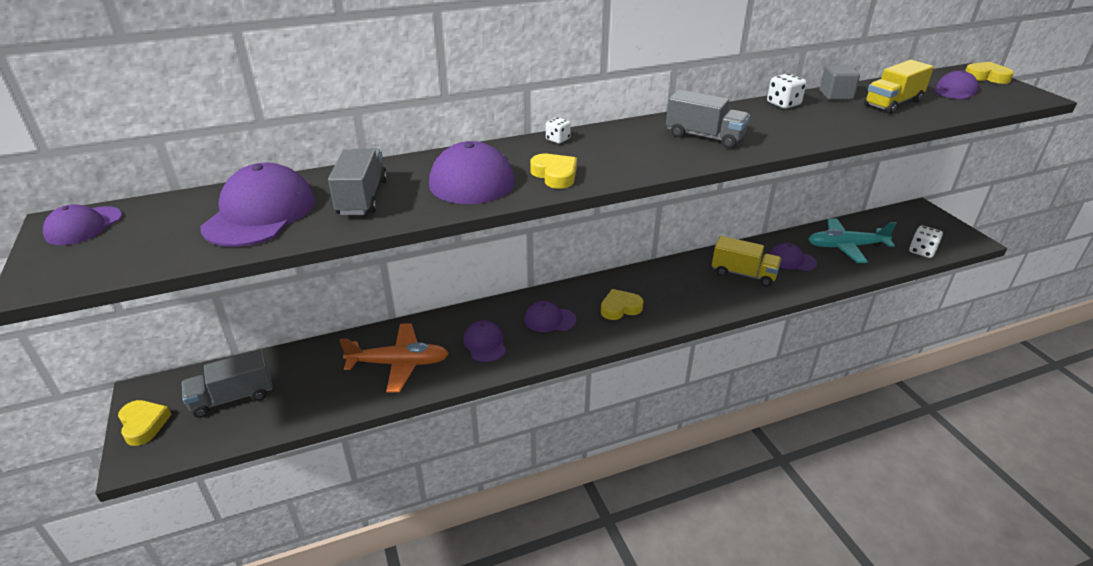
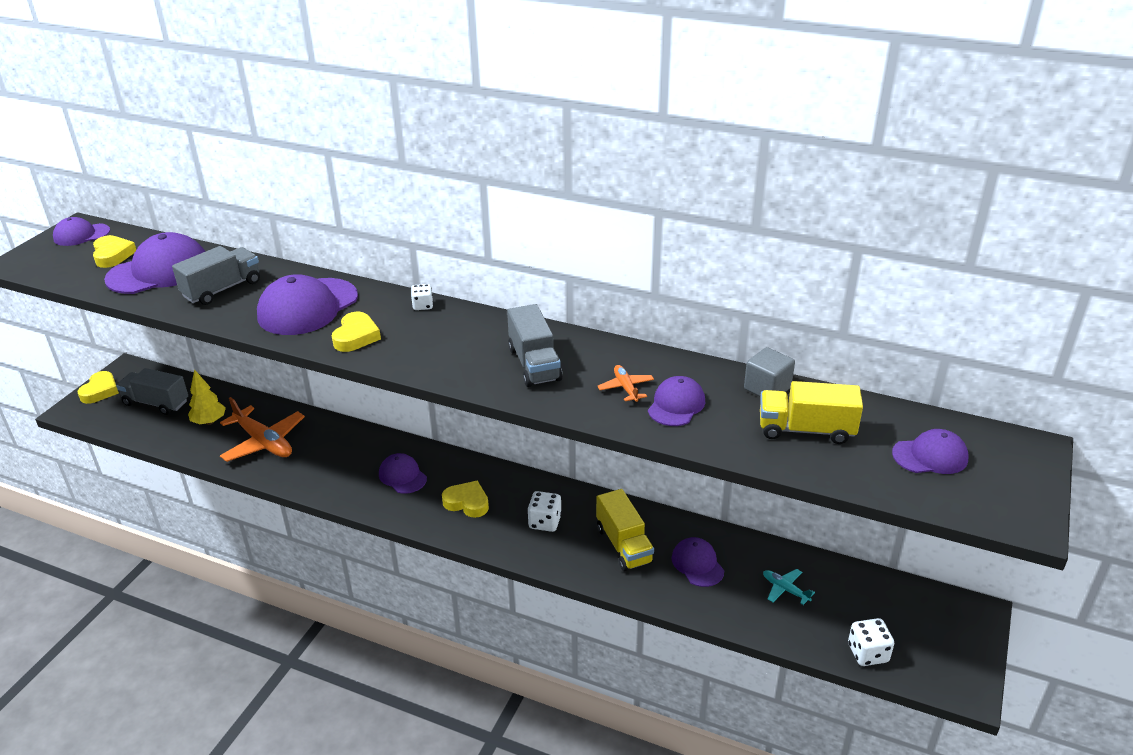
camera: 45 degrees right, 0 degrees up
(318, 379) = (209, 422): none -> yellow tree
(485, 343) = (333, 464): purple cap -> purple cap (676, 405)
(778, 125) = (626, 388): none -> orange plane
(783, 104) = (687, 370): white dice -> white dice (545, 522)
(845, 246) = (785, 589): turquoise plane -> turquoise plane, size x0.48
(986, 77) = (1028, 463): yellow heart -> yellow heart (113, 255)

